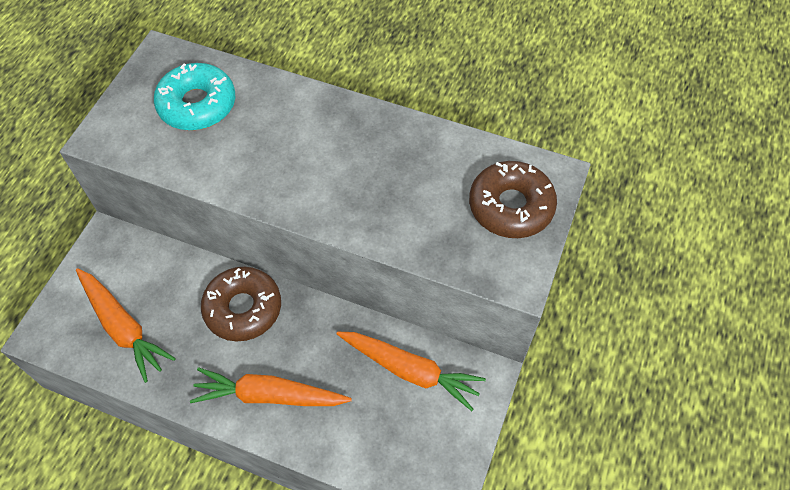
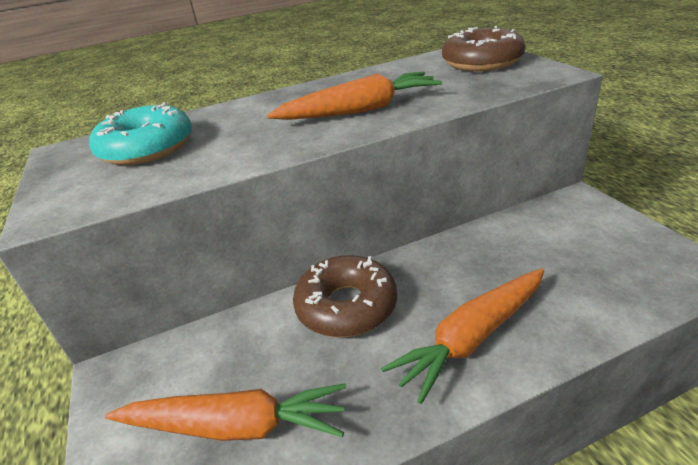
camera: 40 degrees left, 25 degrees down
(410, 370) = (536, 234): orange carrot -> orange carrot (360, 110)

